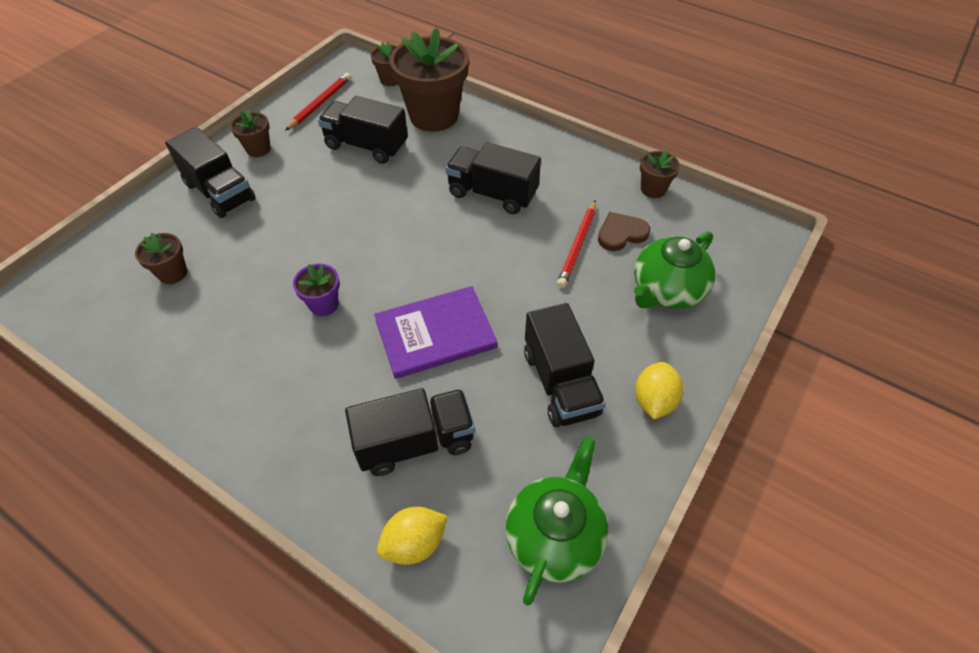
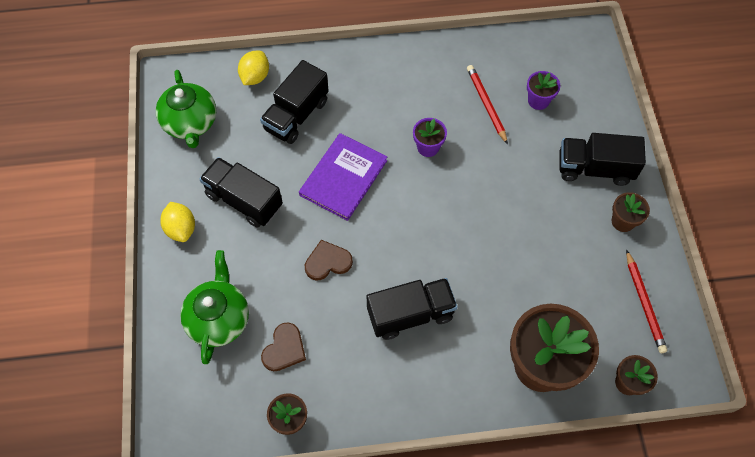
camera: 140 degrees right, 10 degrees up
(173, 273) = (538, 101): brown flower pot -> purple flower pot
(366, 146) = (552, 287): black truck -> none
(524, 271) = (327, 262): none -> brown heart
(577, 246) = (308, 312): red pencil -> red pencil (486, 104)

